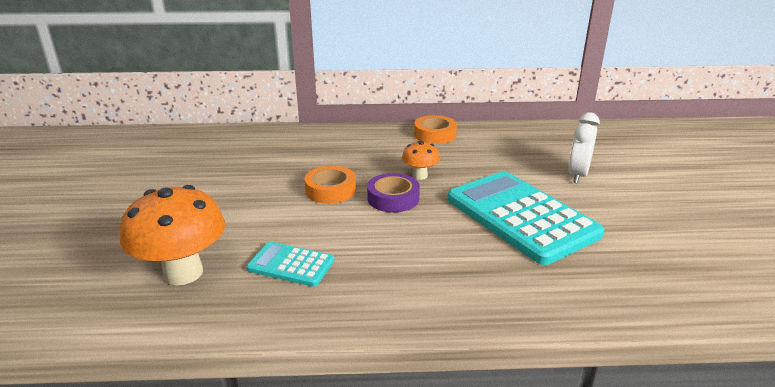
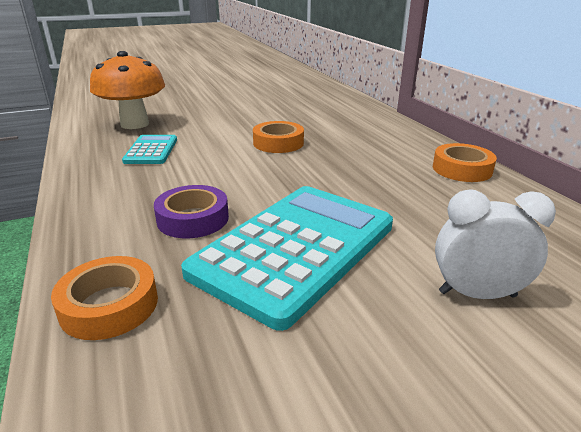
camera: 70 degrees right, 0 degrees up
(393, 198) = (284, 170): purple tape -> purple tape (193, 219)
(420, 176) = (345, 175): orange mushroom -> none
(572, 298) = (109, 305): none -> orange tape

